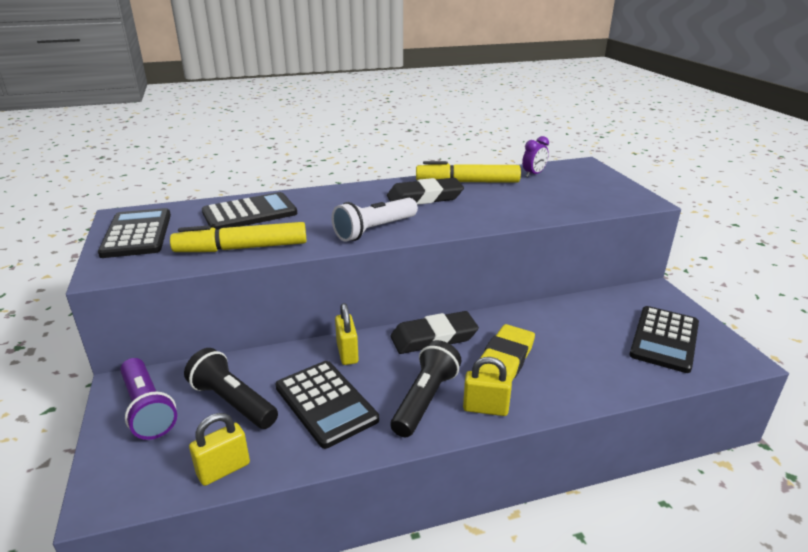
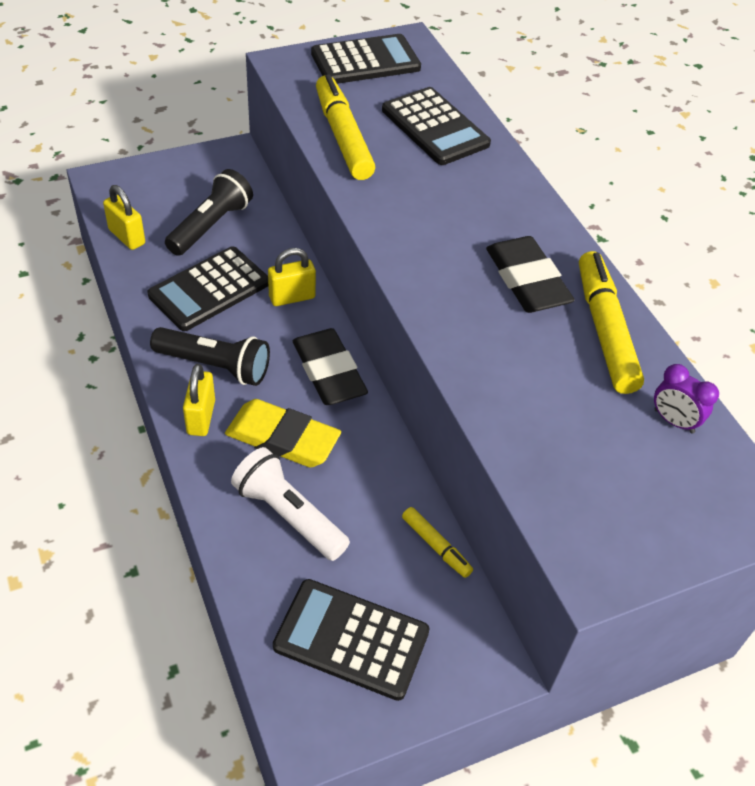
camera: 80 degrees right, 20 degrees up
(147, 409) = (201, 176): purple flashlight -> none
(374, 230) = (407, 235): white flashlight -> white flashlight (289, 515)
(581, 303) = (436, 546): none -> yellow marker

